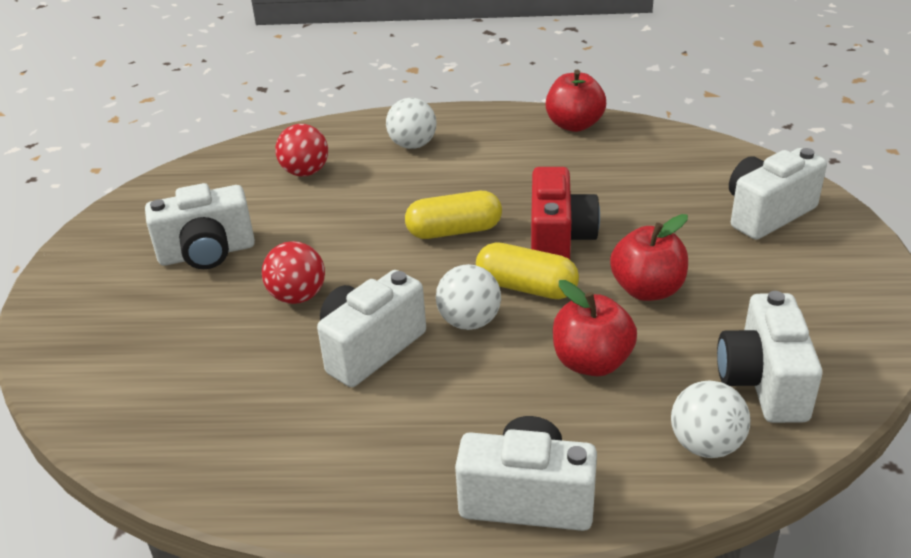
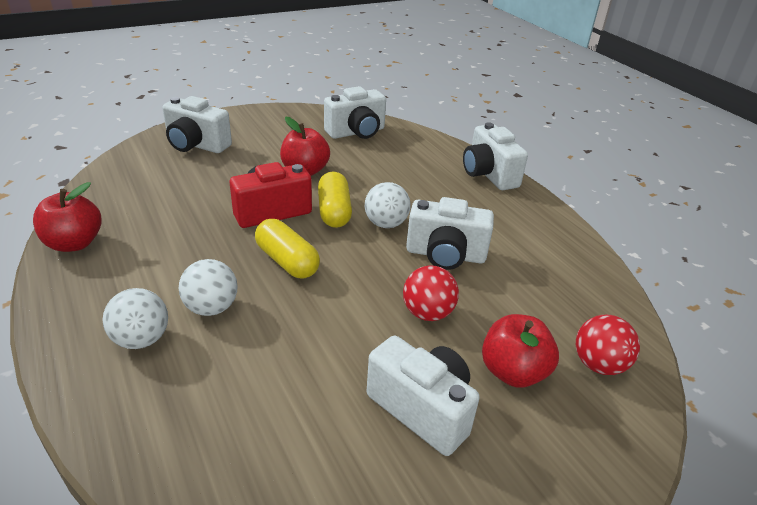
camera: 125 degrees left, 0 degrees up
(305, 172) = (233, 407): red ball -> red ball (598, 364)
(591, 362) = (383, 176): red apple -> red apple (513, 372)
(705, 445) = (411, 140): white ball -> white ball (211, 308)

